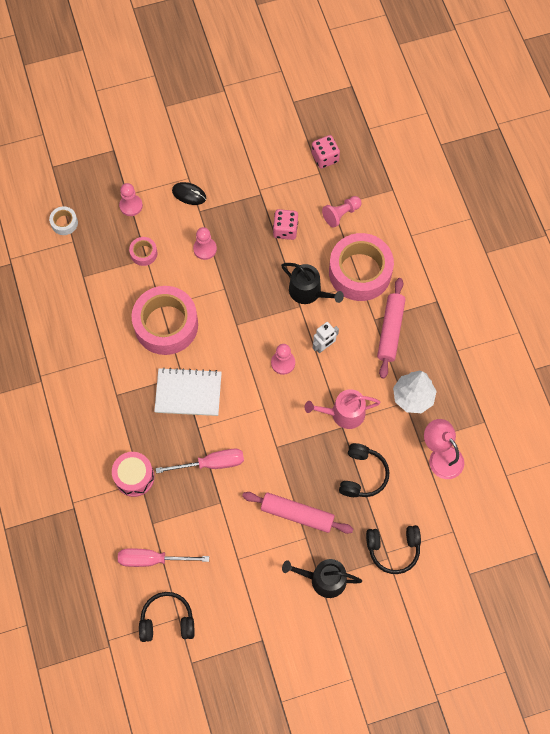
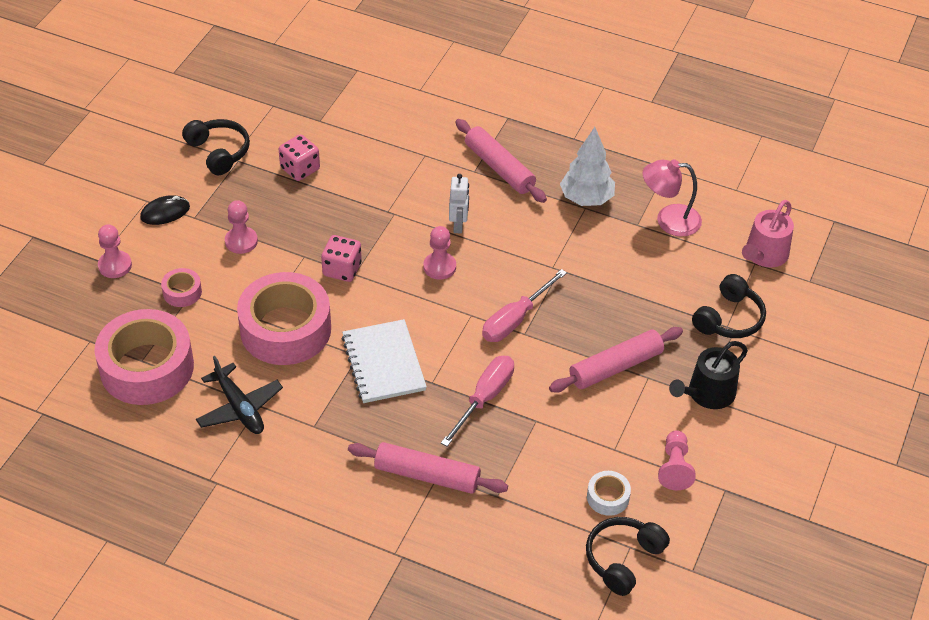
camera: 50 degrees left, 20 degrees down
(64, 223) = (59, 333): white tape -> white tape (608, 497)
(95, 349) = (239, 408): none -> black plane
(134, 477) = (427, 475): pink drum -> pink rolling pin
(152, 559) = (539, 524): pink screwdriver -> pink screwdriver (515, 319)
(188, 393) = (383, 363): white notebook -> white notebook turned 60 degrees counterclockwise
(308, 292) = (387, 197): black watering can -> none
(325, 158) = (262, 91): pink dice -> pink dice (342, 269)
(341, 214) = (336, 120): pink pawn -> pink pawn (674, 467)
(343, 413) = (546, 259): pink watering can -> pink watering can (764, 255)
(360, 272) = (413, 148): pink tape -> pink tape (147, 367)
(362, 475) = (626, 288): black headphones -> black headphones (218, 152)

